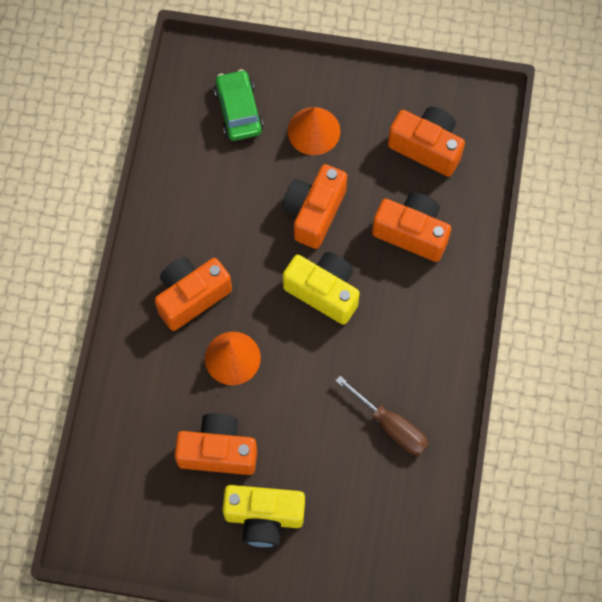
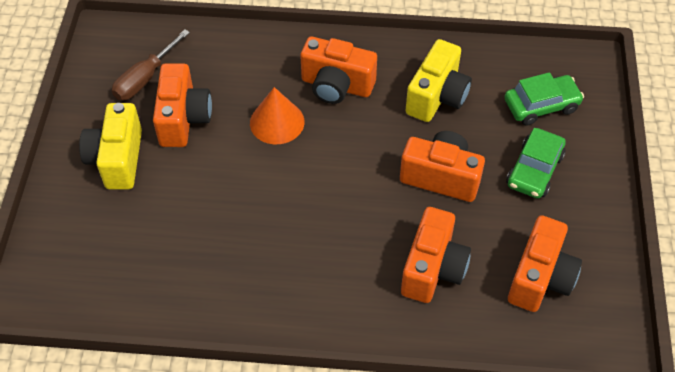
camera: 85 degrees right, 15 degrees down
(191, 296) = (336, 86): orange camera -> orange camera turned 150 degrees clockwise
(313, 131) = (534, 170): orange cone -> green car
(323, 292) = (354, 191): yellow camera -> yellow camera (437, 96)
(390, 426) = (211, 261): brown screwdriver -> brown screwdriver (145, 78)

